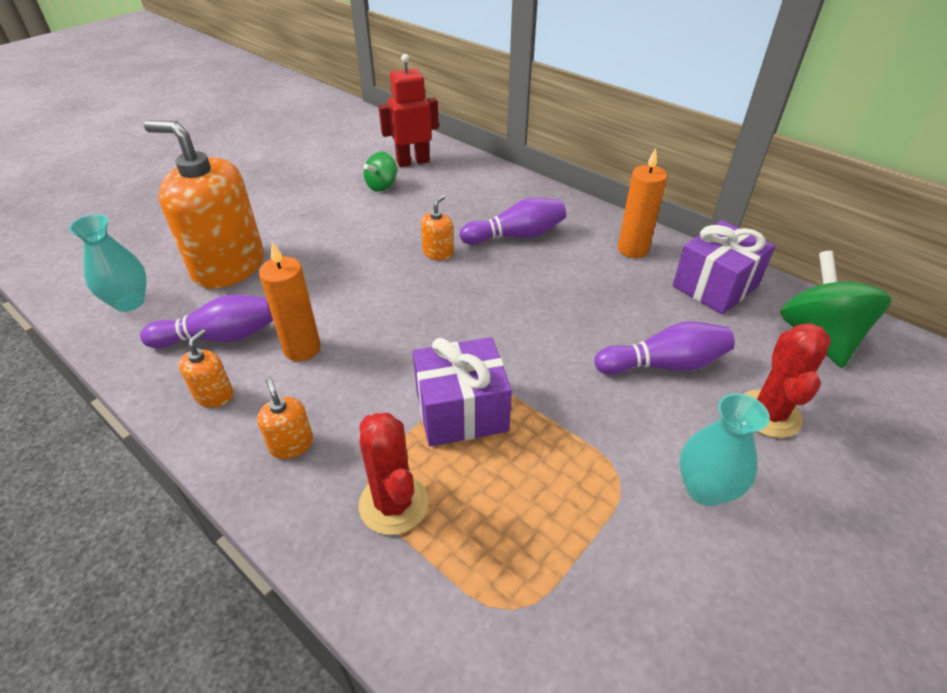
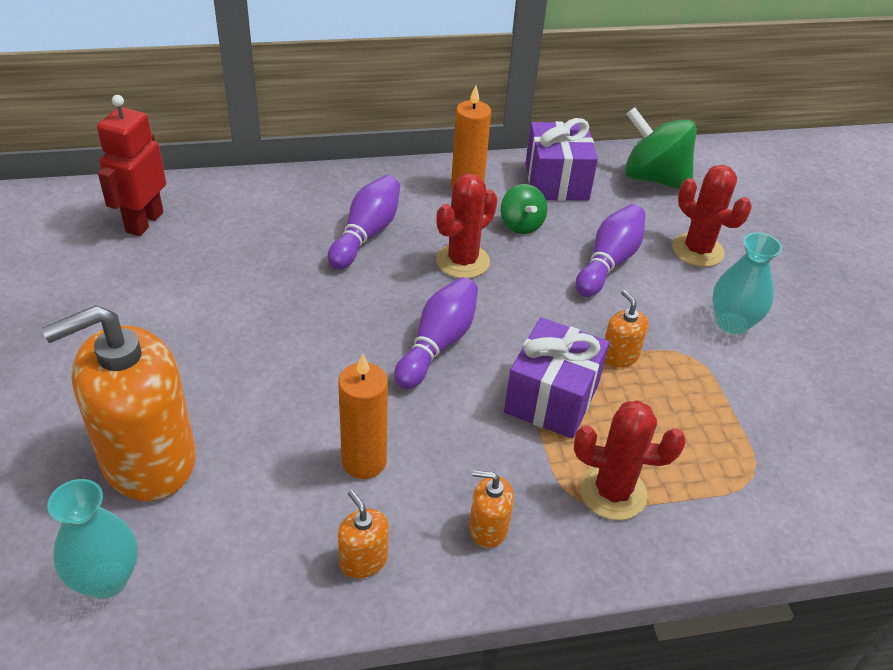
camera: 55 degrees left, 0 degrees up
(219, 337) = (272, 519): purple bowling pin -> purple bowling pin (437, 344)
(382, 186) = (158, 268): green spinning top -> green spinning top (521, 225)
(438, 253) = (329, 295): orange soap dispenser -> orange soap dispenser (619, 356)
(550, 289) = (462, 261): none -> red cactus

